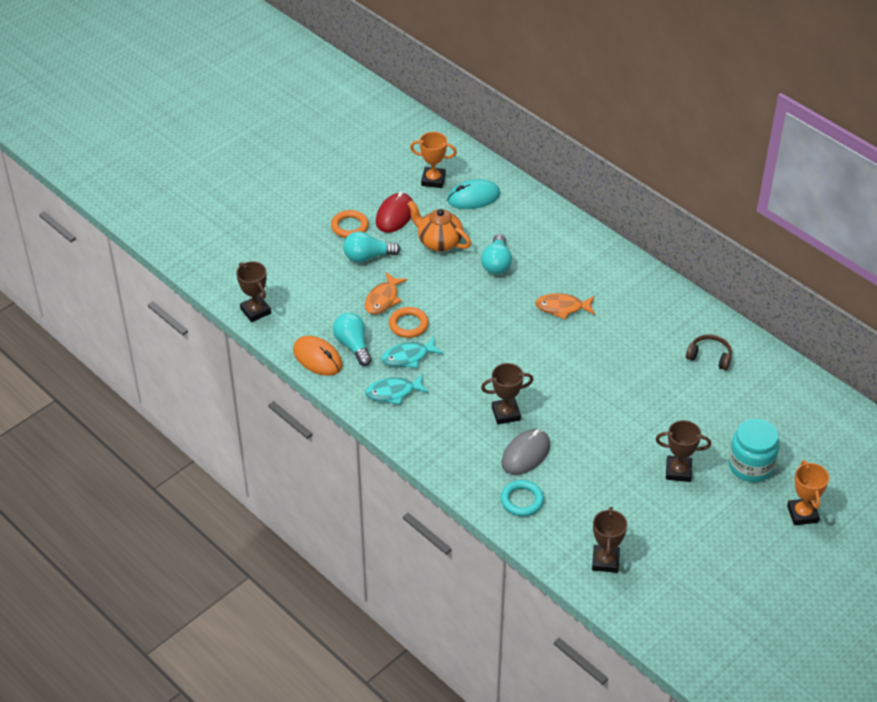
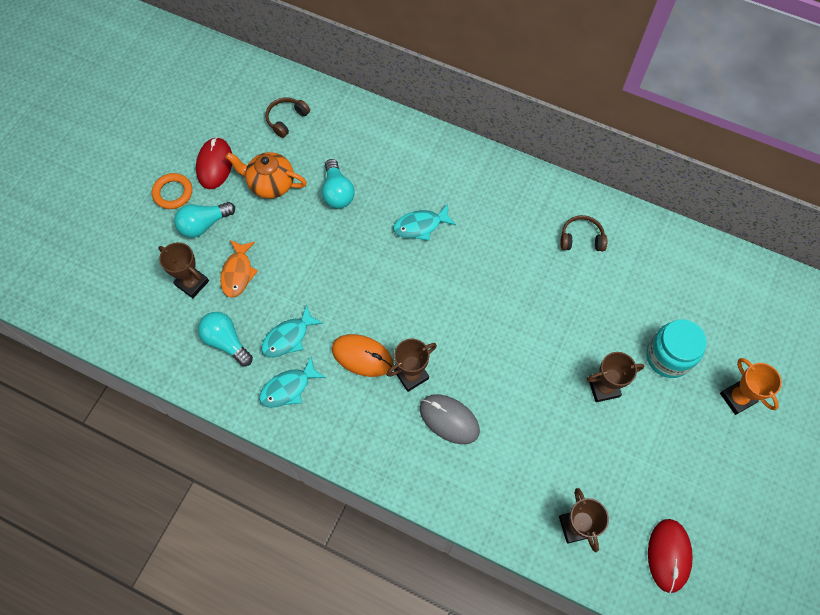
camera: 20 degrees left, 20 degrees up
(255, 311) = (108, 331): brown trophy -> brown trophy (192, 283)
(317, 358) = (194, 370): orange mouse -> orange mouse (362, 356)
(408, 325) = (275, 296): orange ring -> none
(433, 180) = (239, 110): orange trophy -> none
(473, 197) = (286, 119): turquoise mouse -> brown headphones
(522, 500) = (466, 480): turquoise ring -> none
(525, 454) = (449, 419): grey mouse -> grey mouse turned 75 degrees counterclockwise
(562, 308) = (420, 226): orange fish -> turquoise fish
(681, 606) = (668, 555): none -> red mouse

